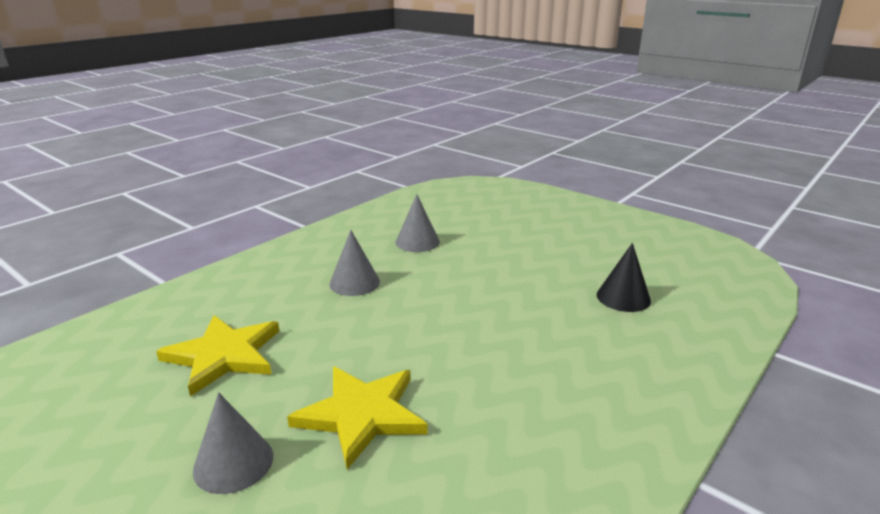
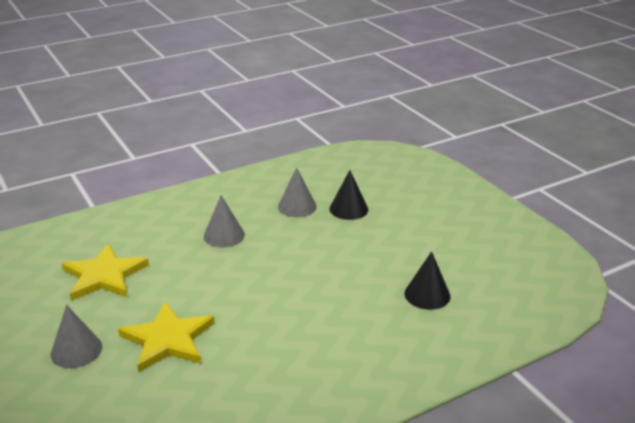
camera: 20 degrees right, 5 degrees up
(474, 235) = (348, 209): none -> black cone

